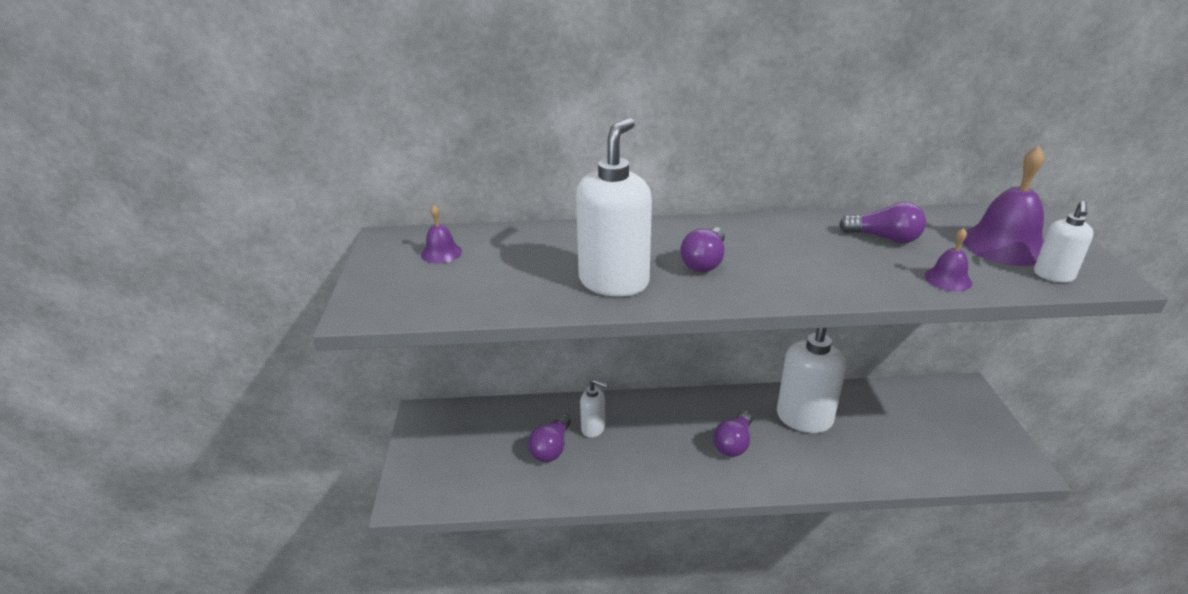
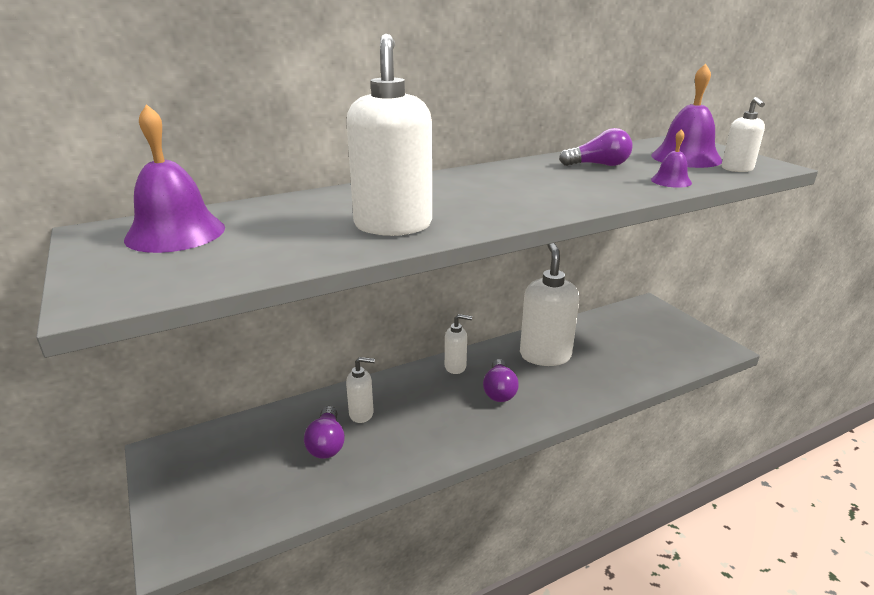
camera: 25 degrees left, 5 degrees down
(441, 253) = (175, 233): purple bell -> purple bell, size x1.94
(704, 262) = (467, 199): purple light bulb -> none
(704, 405) = (455, 367): none -> white soap dispenser

